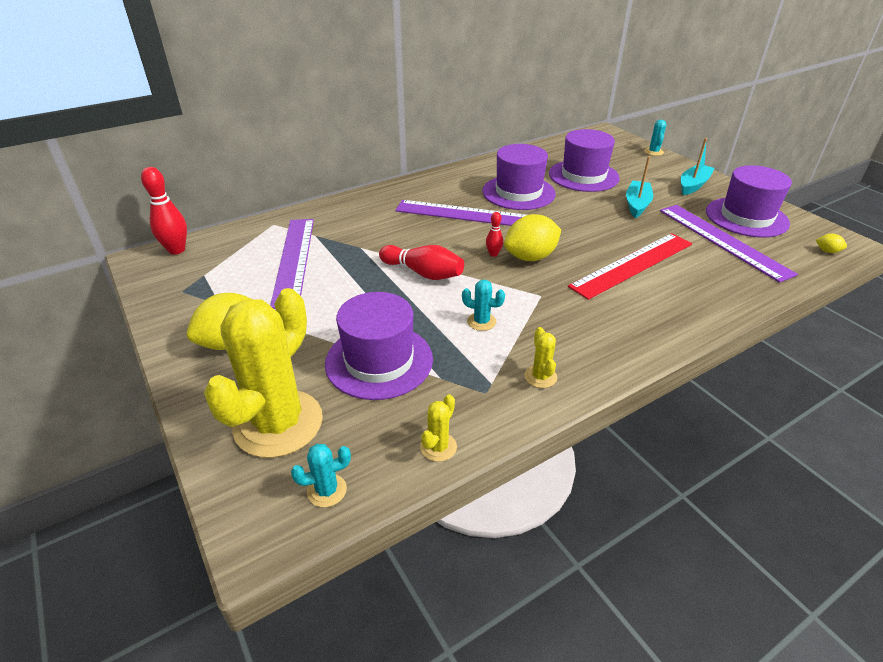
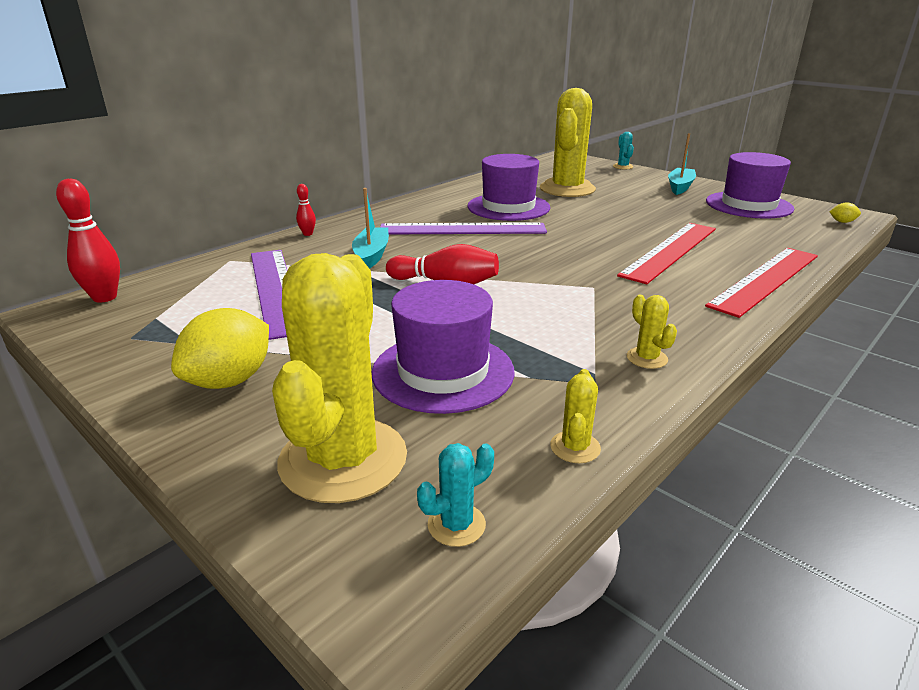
camera: 15 degrees left, 10 degrees down
(481, 321) = (543, 318): turquoise cactus -> none
(493, 254) = (516, 258): red bowling pin -> red bowling pin (308, 234)
(530, 257) = (559, 256): yellow lemon -> none
(583, 176) = (567, 189): purple hat -> yellow cactus
(637, 204) = (637, 205): turquoise boat -> turquoise boat (371, 255)
(698, 310) = (765, 279): none -> red ruler
(722, 241) = (741, 224): purple ruler -> none

